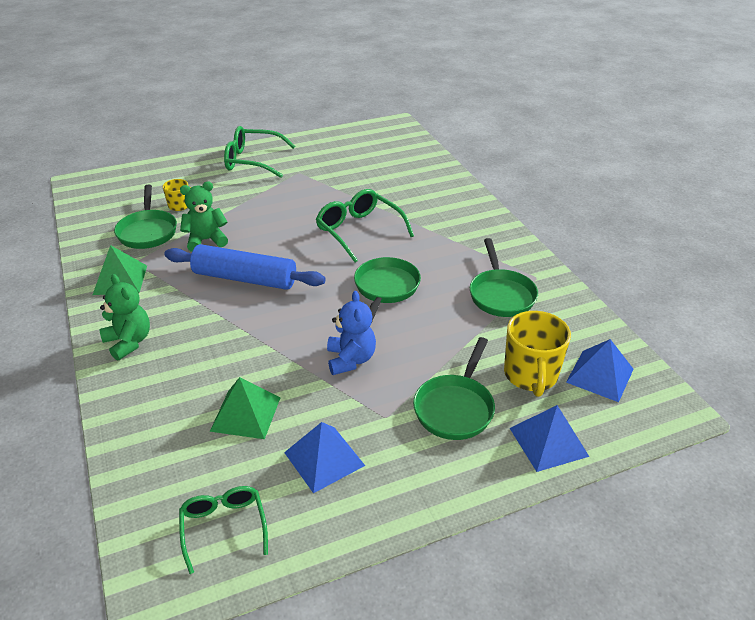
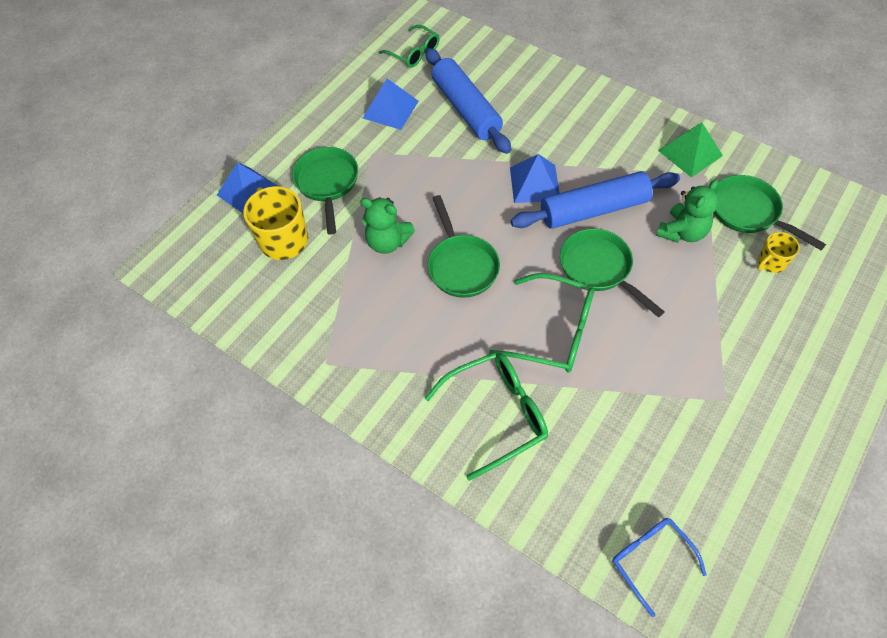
camera: 150 degrees right, 20 degrees up
(129, 342) = (605, 111): green teddy bear -> green teddy bear (387, 242)
(246, 414) = (466, 109): green pyramid -> blue rolling pin
(253, 161) = (804, 391): green glasses -> green glasses (495, 414)
(350, 359) = (432, 181): blue teddy bear -> none
(406, 148) = (651, 560): none -> blue glasses
(501, 295) = (350, 318): green pan -> green pan (599, 268)
(600, 375) = (226, 269): blue pyramid -> blue pyramid (534, 183)

